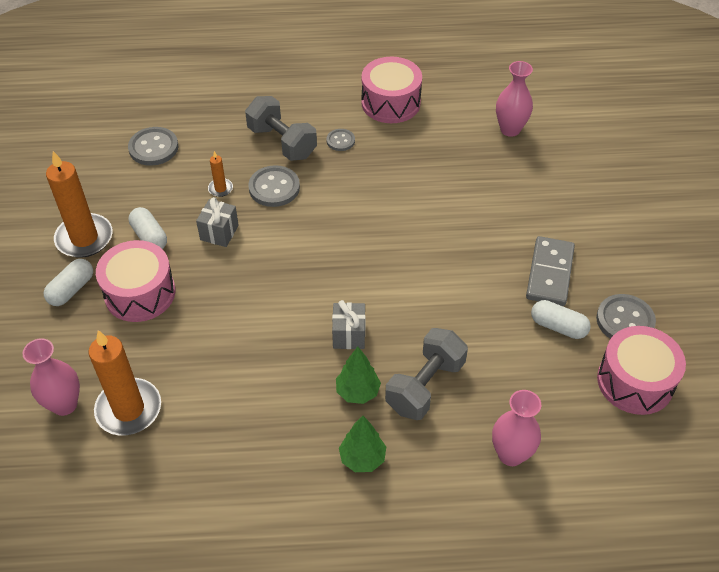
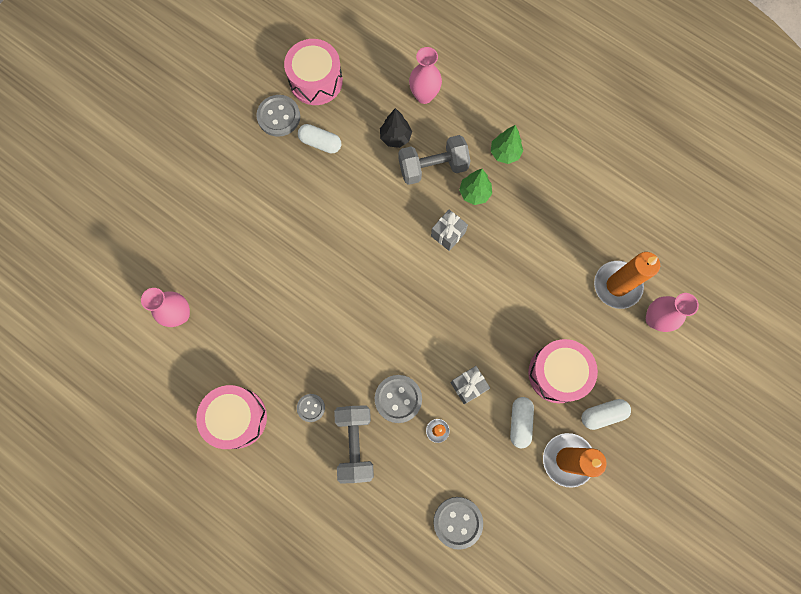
camera: 140 degrees left, 25 degrees up
(493, 386) = (395, 137): none -> black tree
(549, 273) = (286, 180): grey domino -> none
(558, 326) = (320, 143): white capsule -> white capsule turned 45 degrees counterclockwise

